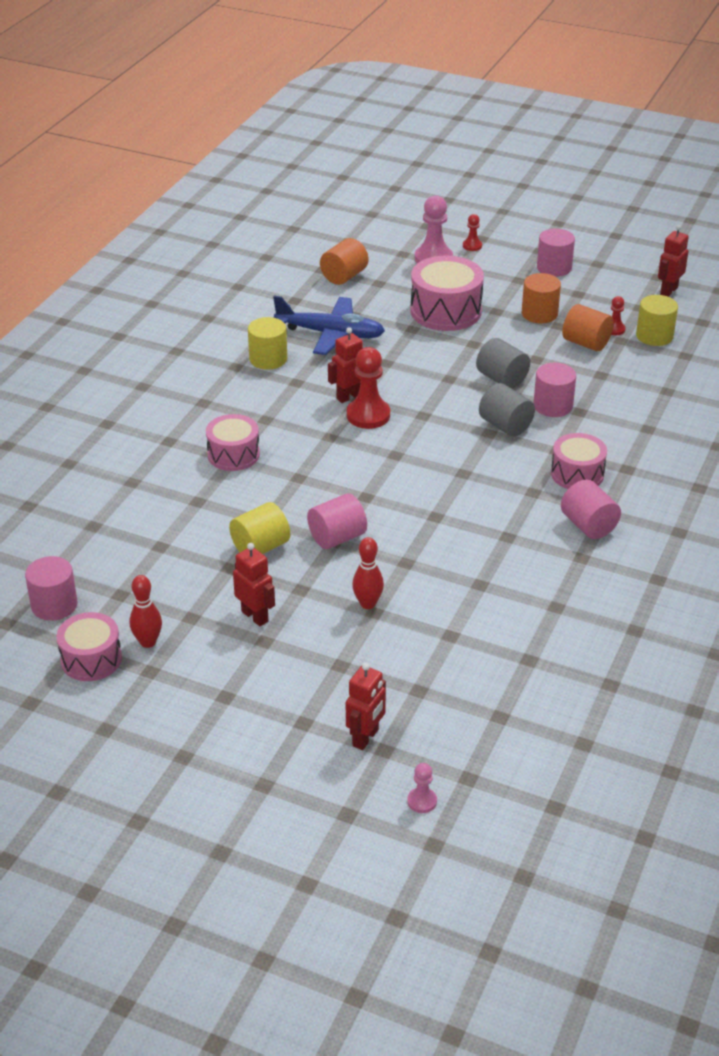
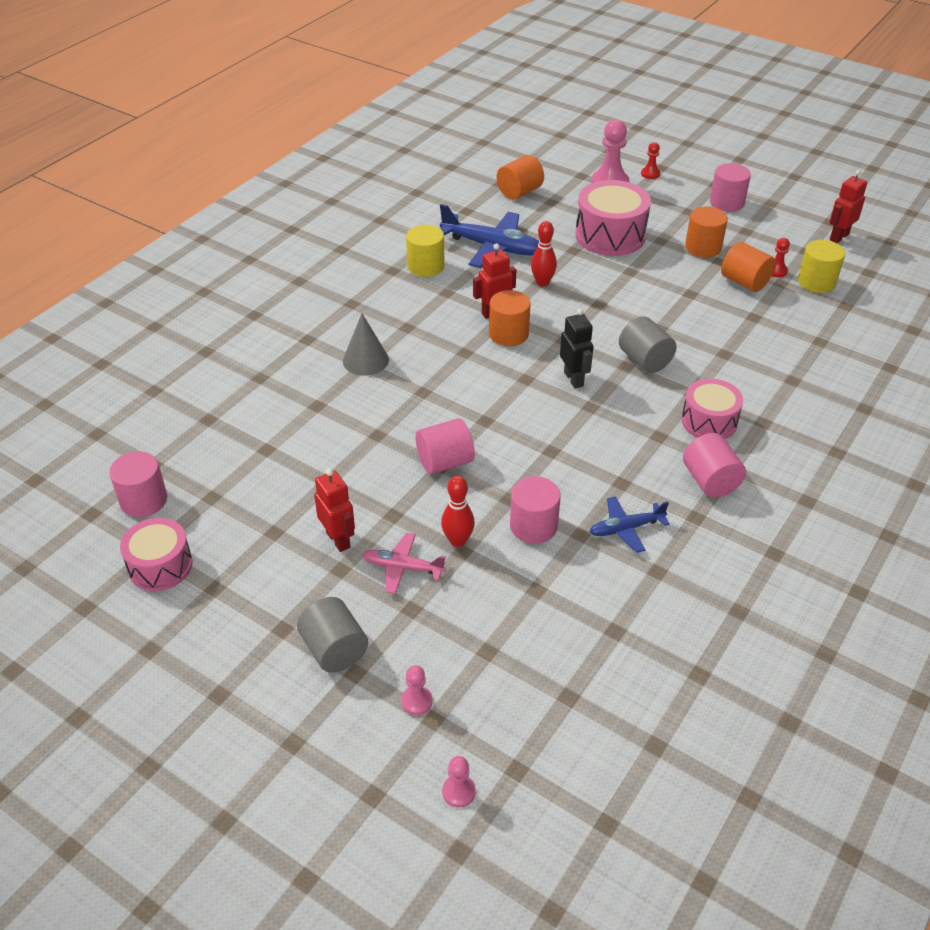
camera: 10 degrees right, 5 degrees up
(148, 642) = (222, 554): red bowling pin -> red bowling pin (542, 282)
(233, 454) = (365, 360): pink drum -> grey cone
(260, 547) = (365, 463): yellow cylinder -> none
(322, 632) = (403, 568): none -> pink plane
(366, 738) = (416, 701): red robot -> pink pawn
(368, 415) = (508, 334): red pawn -> orange cylinder
(441, 450) = (574, 379): none -> black robot
(502, 379) = (651, 310): grey cylinder -> grey cylinder (334, 650)
(520, 575) = (626, 528): none -> blue plane
(553, 406) = (698, 344): pink cylinder -> pink cylinder (533, 526)

